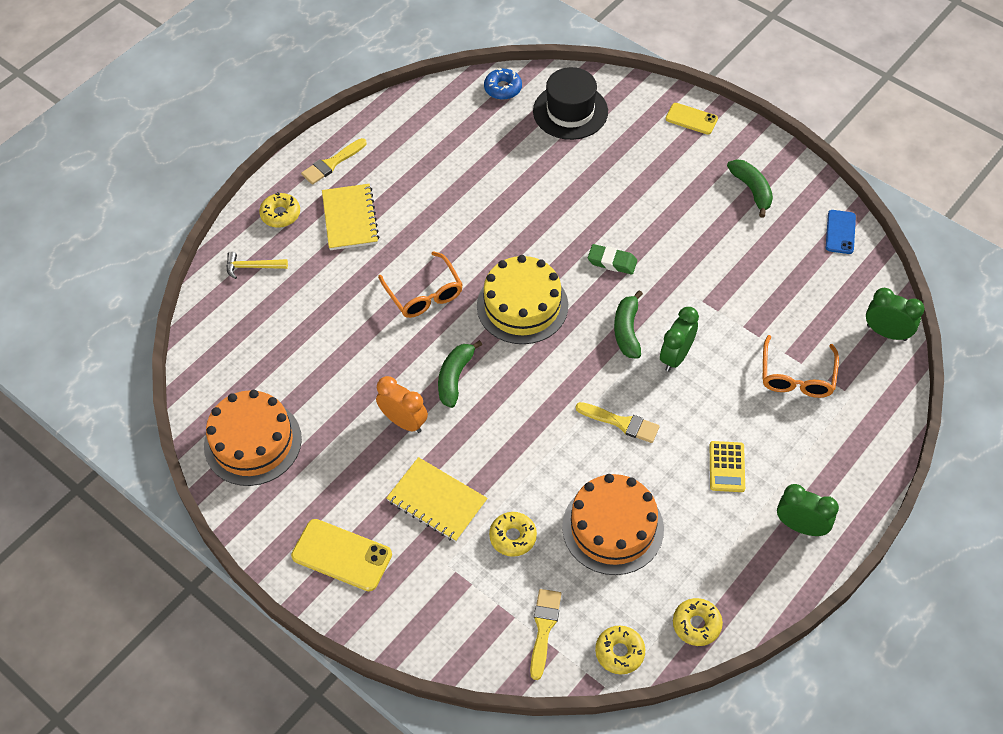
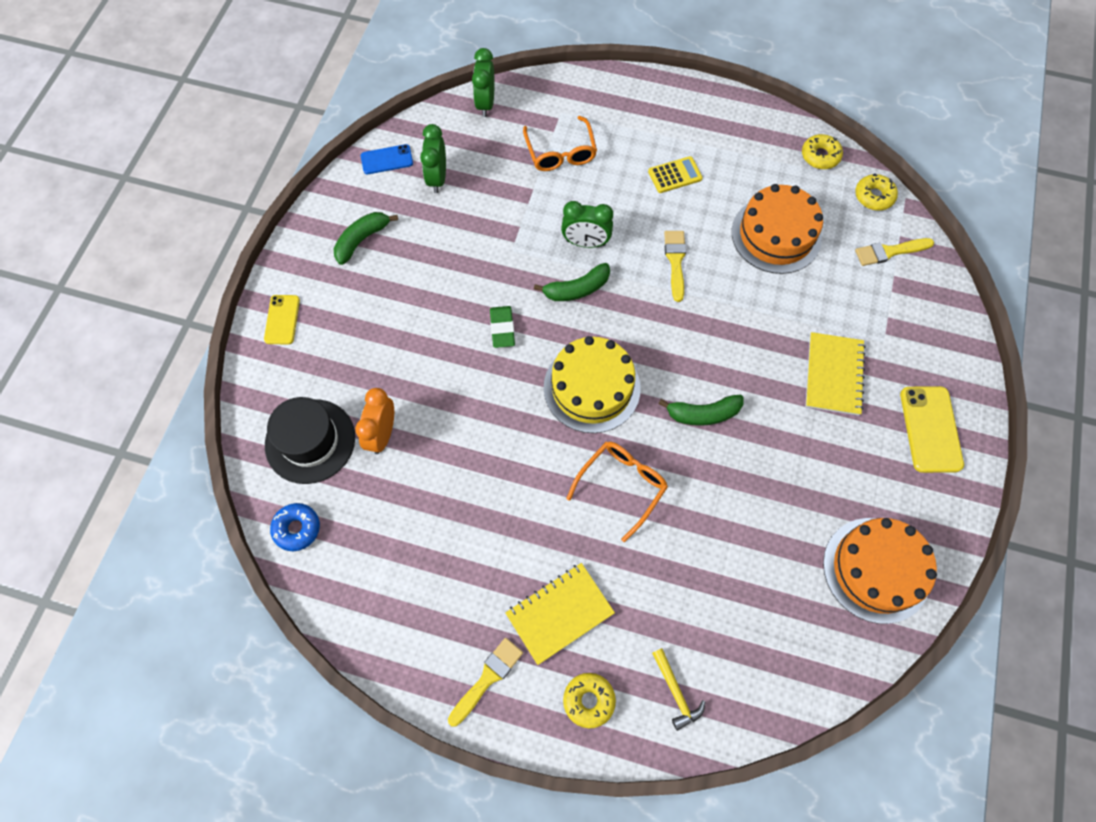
camera: 115 degrees left, 10 degrees up
(332, 163) = (487, 678): yellow brush -> yellow brush turned 75 degrees counterclockwise
(404, 422) = (774, 438): orange clock -> orange clock (382, 434)
(513, 537) = (829, 303): yellow donut -> none
(797, 376) = (560, 152): orange glasses -> orange glasses turned 90 degrees clockwise
(800, 526) = (699, 115): green clock -> green clock (437, 178)

